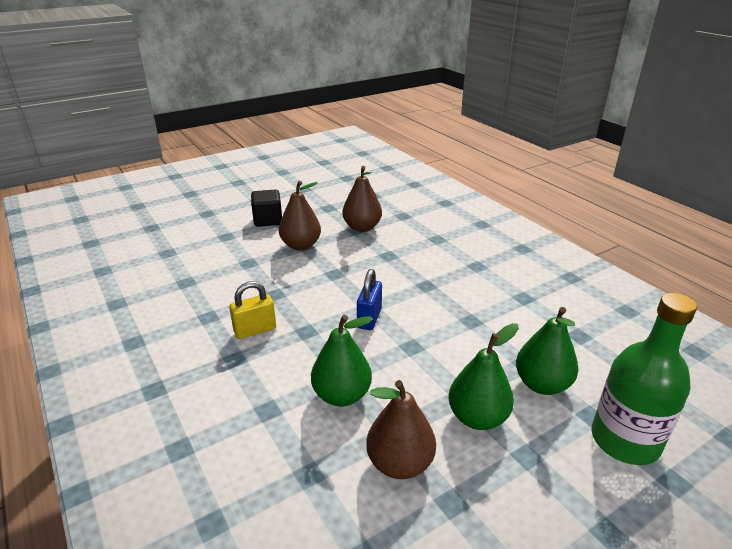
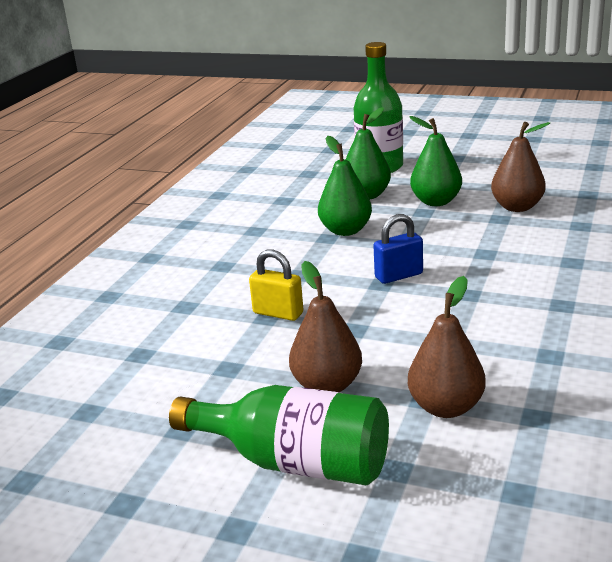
camera: 125 degrees left, 5 degrees down
(255, 330) = (515, 317): yellow padlock -> yellow padlock (278, 313)
(268, 220) = (294, 462): black cube -> green bottle
(342, 395) = (504, 245): green pear -> green pear (345, 230)
(362, 227) = (216, 366): brown pear -> brown pear (446, 407)

